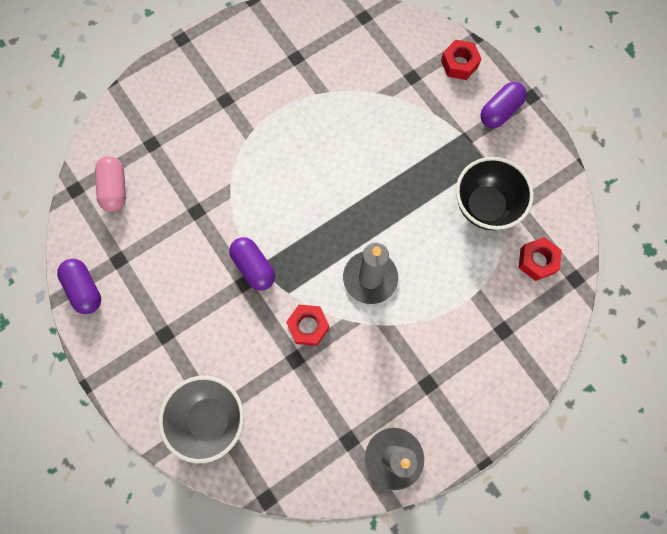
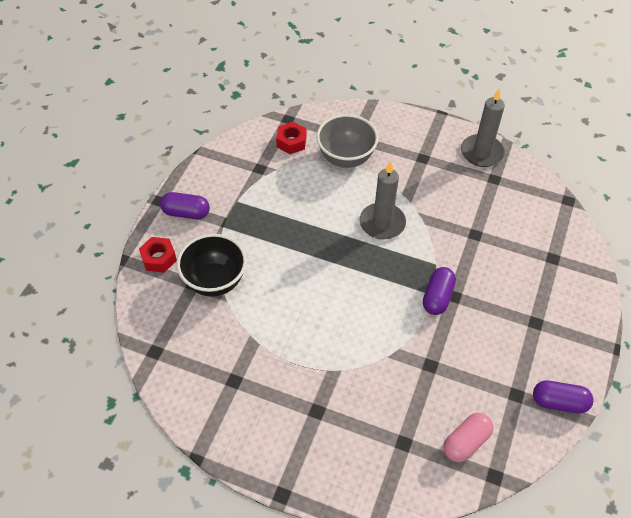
camera: 125 degrees left, 20 degrees down
(84, 289) = (559, 402): purple capsule -> purple capsule turned 75 degrees clockwise
(209, 419) = (558, 258): grey bowl -> grey bowl (346, 158)
(308, 326) = (447, 239): red nut -> none
(485, 206) = (273, 186): black bowl -> black bowl (215, 281)

